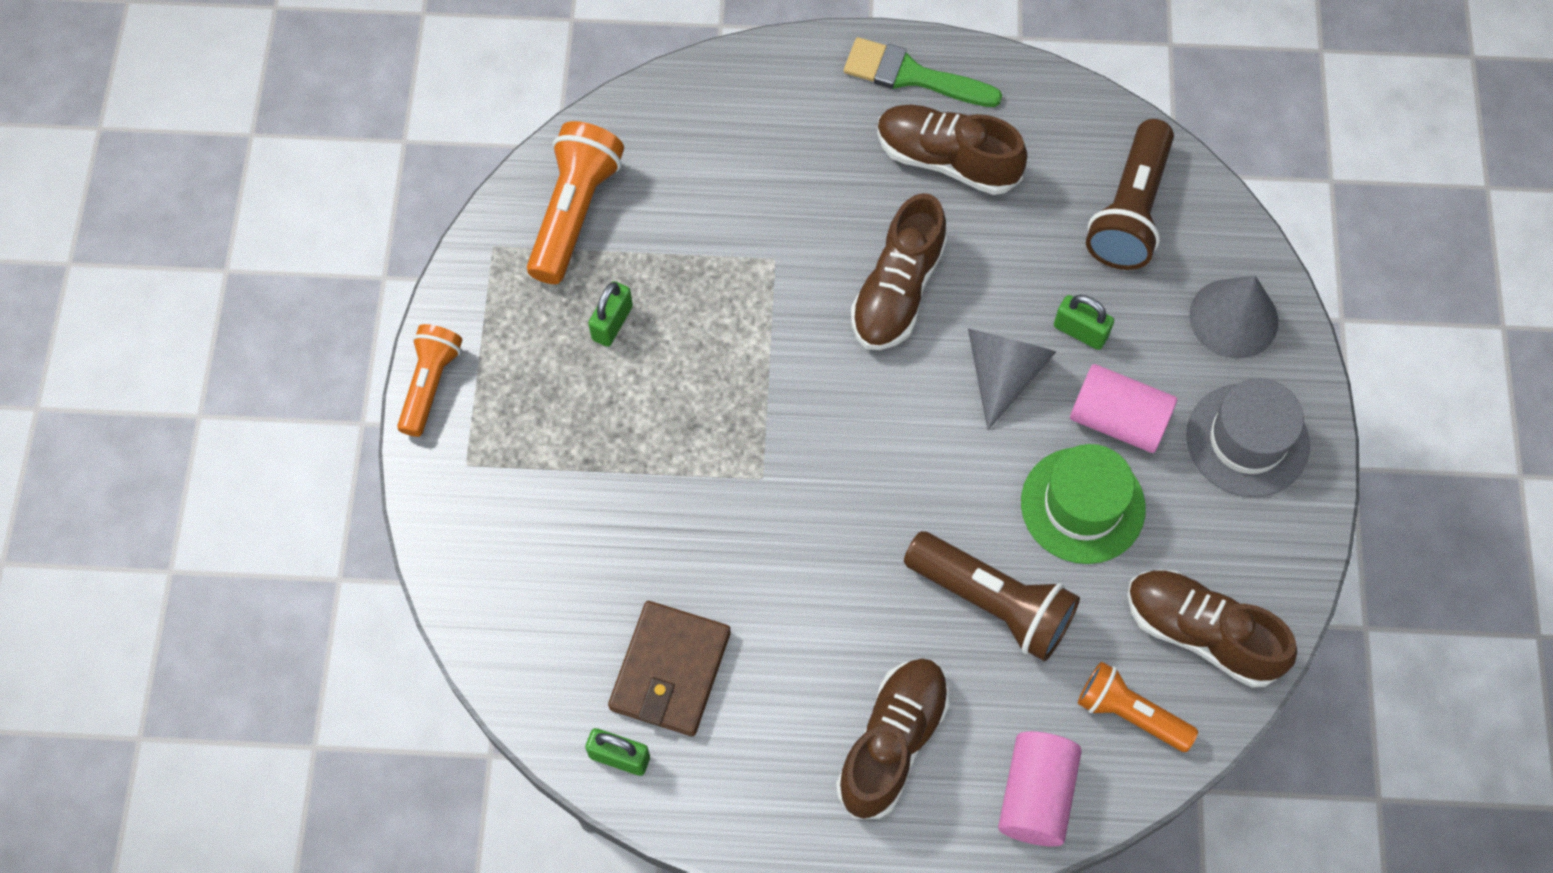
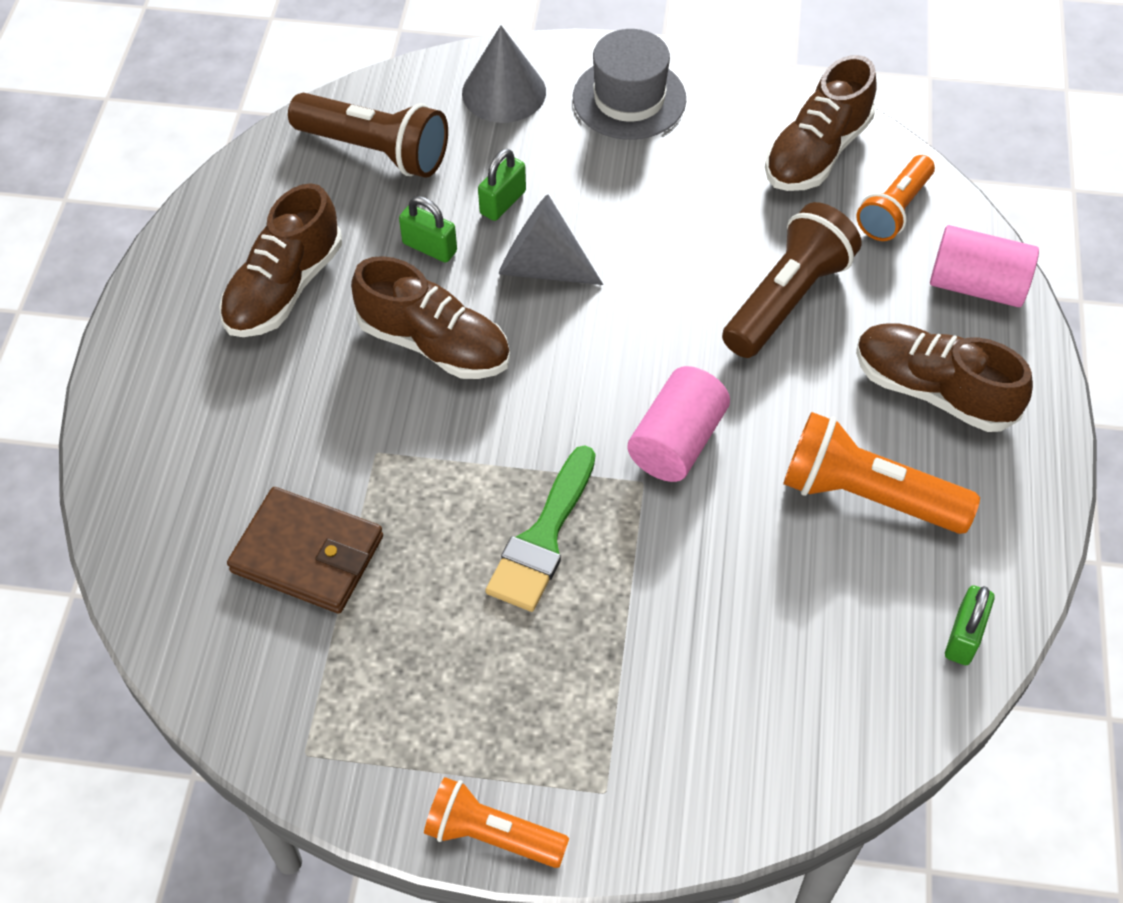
camera: 85 degrees left, 10 degrees down
(574, 213) = (275, 657): orange flashlight -> orange flashlight (867, 495)
(612, 323) = (434, 621): green padlock -> green padlock (429, 247)
(670, 670) = (864, 582): brown wallet -> brown wallet (307, 554)
(911, 76) = (170, 309): green brush -> green brush (543, 538)
(1082, 505) = (688, 221): green hat -> none
(1118, 420) = (601, 185): pink cylinder -> pink cylinder (677, 442)

